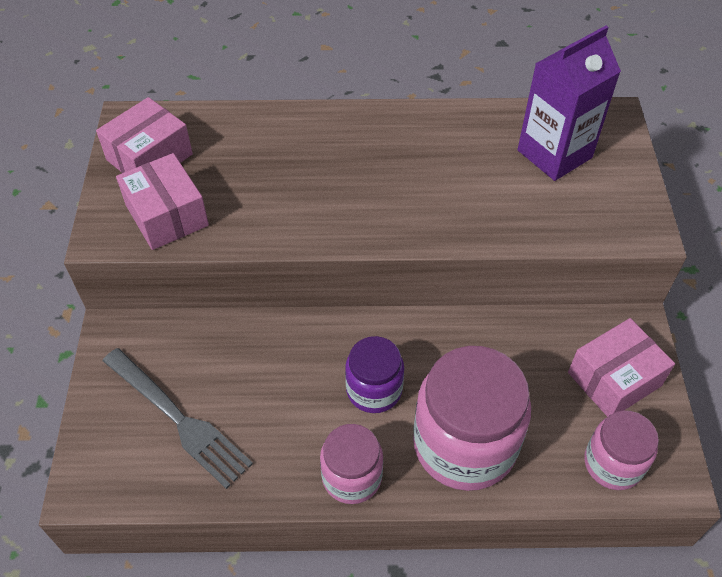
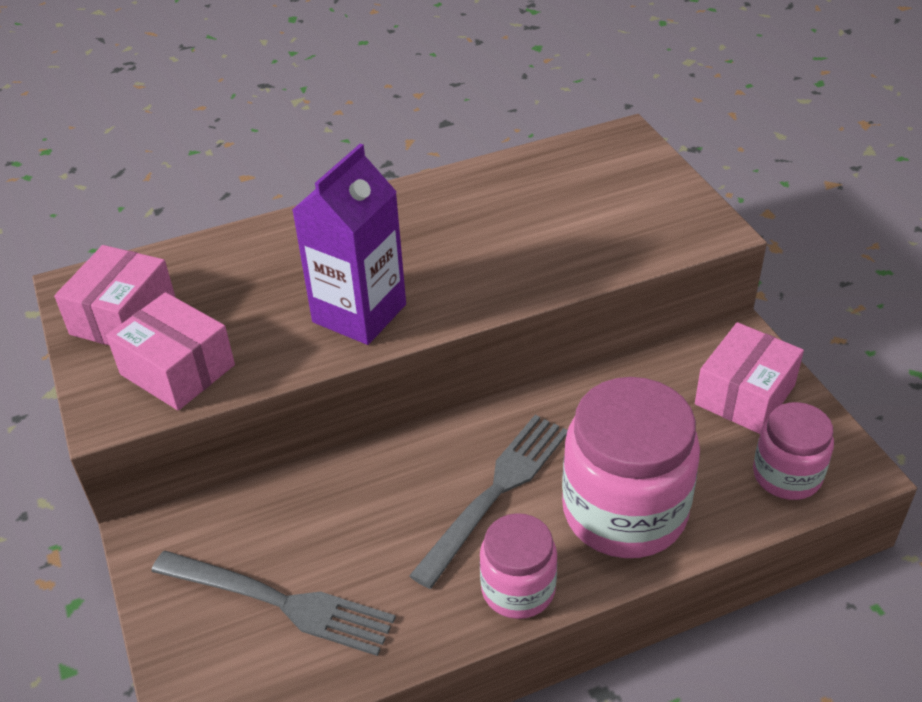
camera: 20 degrees left, 10 degrees down
(374, 389) = (496, 491): purple jar -> grey fork
(554, 154) = (584, 187): purple carton -> purple carton (359, 313)

